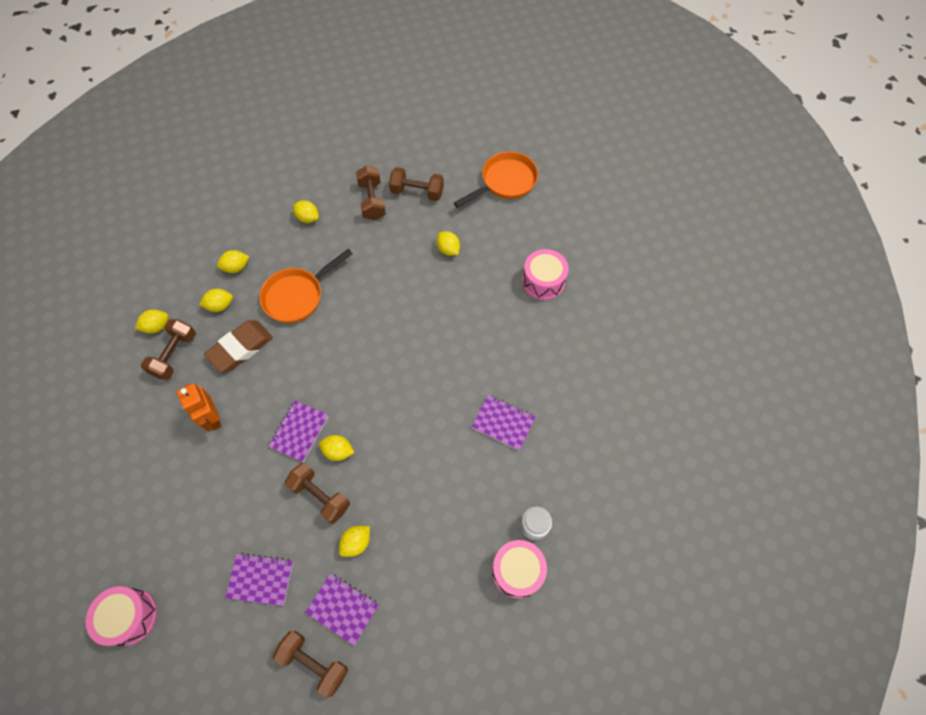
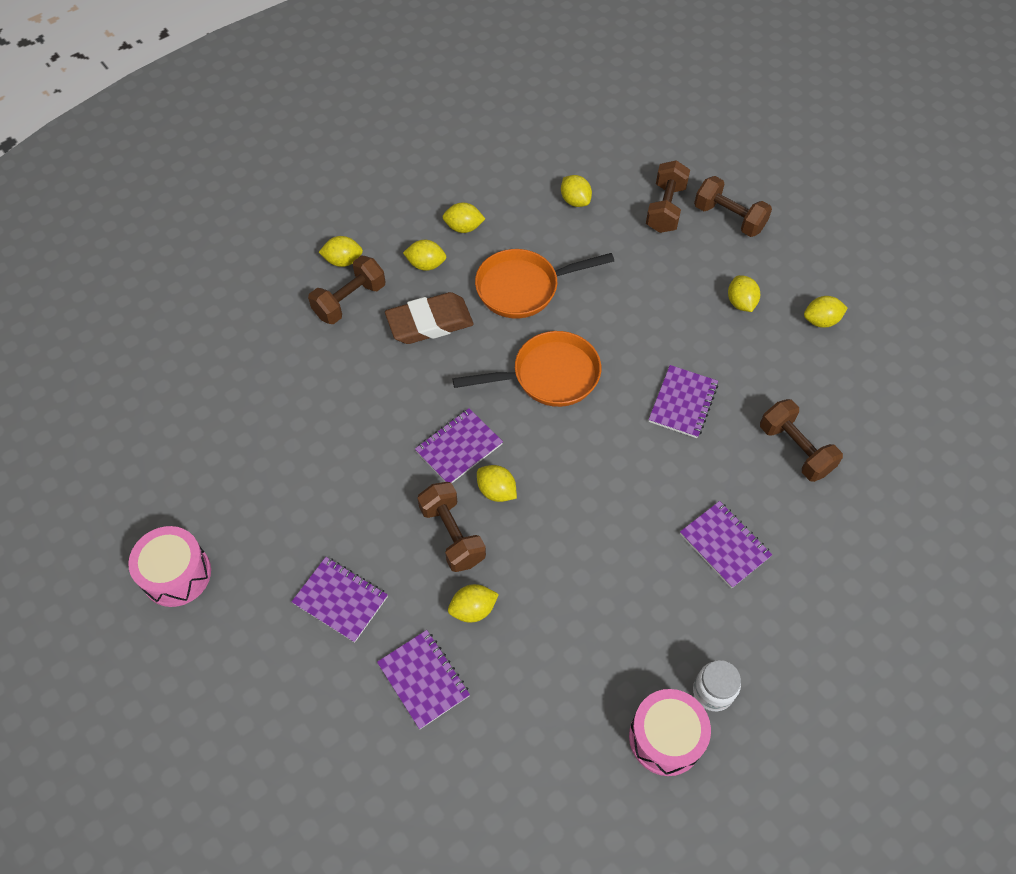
camera: 25 degrees right, 5 degrees down
(212, 418) = (363, 390): orange robot -> none
(314, 663) = (362, 727): brown dumbbell -> brown dumbbell (795, 449)
(438, 335) = (683, 403): none -> purple notebook
(504, 242) = (821, 321): none -> yellow lemon
(505, 182) = (854, 246): orange pan -> orange pan (549, 376)
(543, 281) = (855, 390): pink drum -> none

